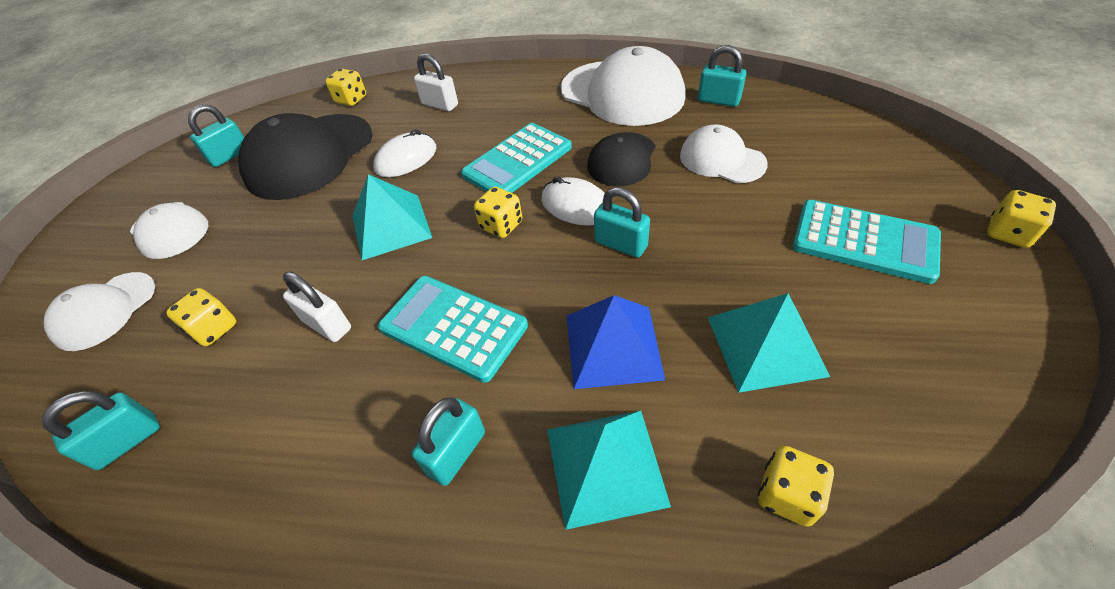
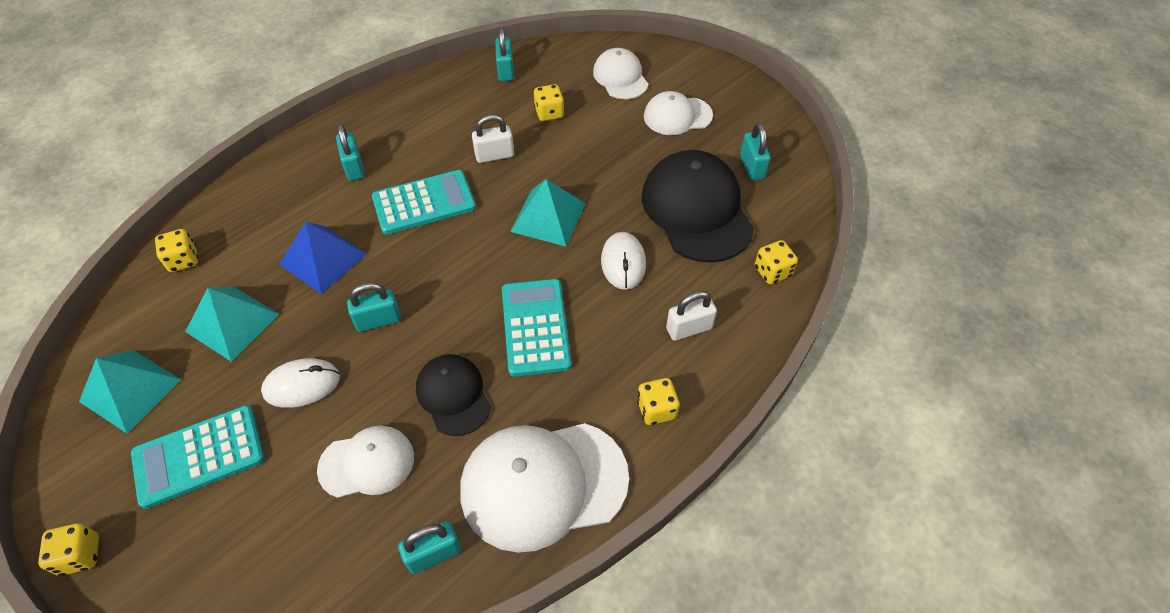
camera: 125 degrees right, 5 degrees up
(501, 226) = (476, 272): yellow dice -> yellow dice (656, 409)
(576, 205) = (442, 325): white mouse -> white mouse (302, 385)
(605, 466) = (279, 211): turquoise pyramid -> turquoise pyramid (130, 390)

